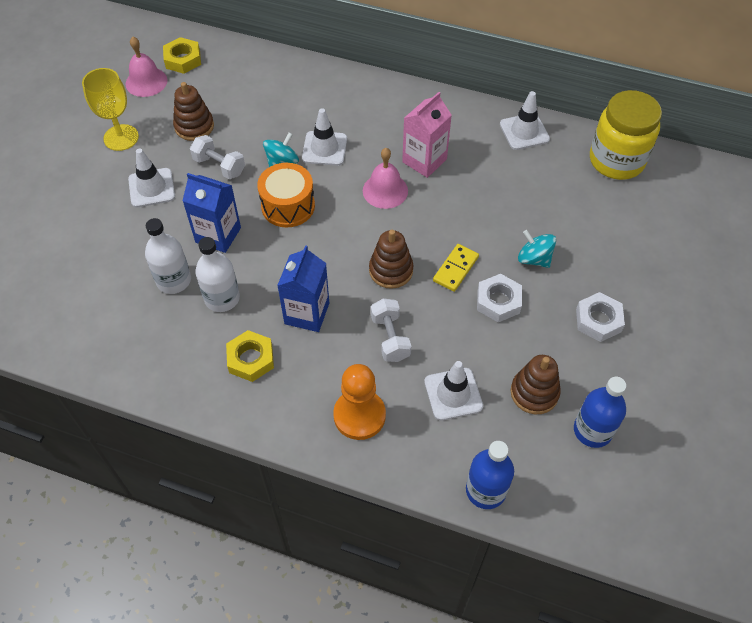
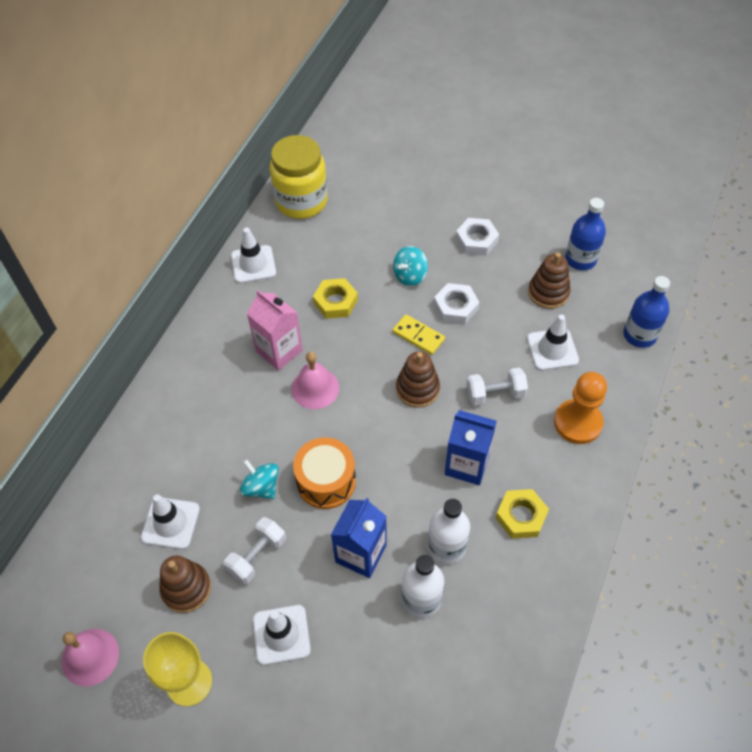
camera: 85 degrees left, 0 degrees up
(183, 59) = (58, 610): yellow nut -> yellow nut (335, 302)
(324, 148) = (247, 443): white traffic cone -> white traffic cone (170, 523)

